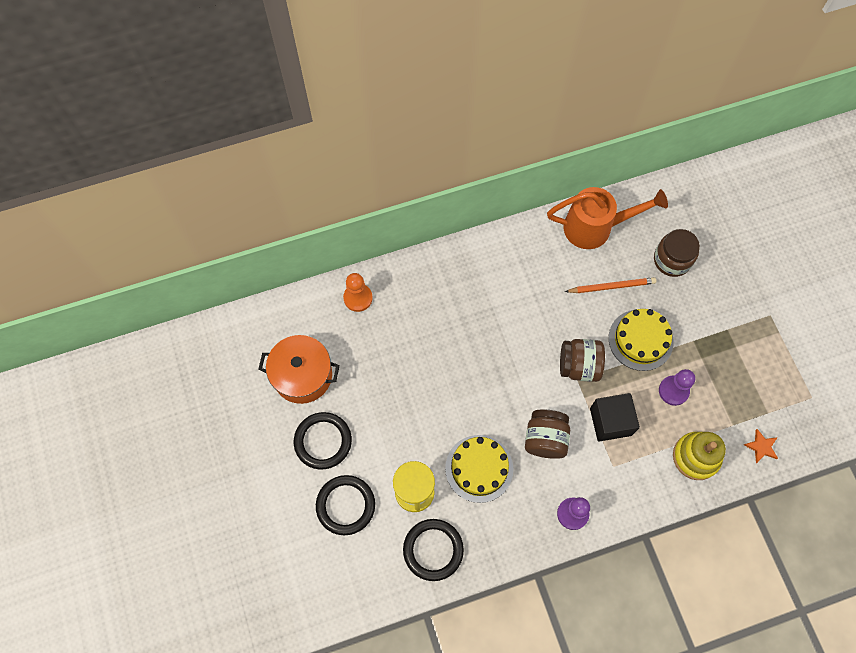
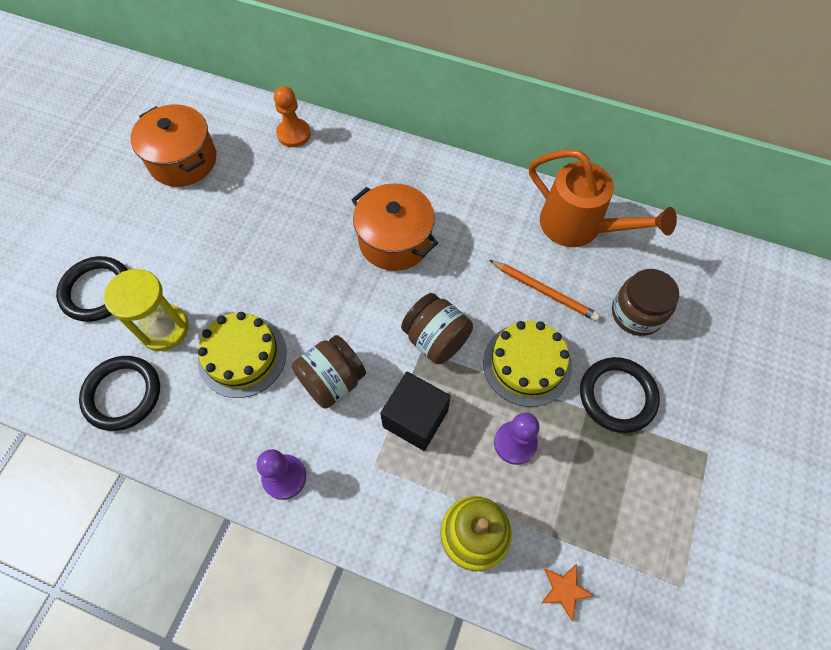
camera: 40 degrees right, 5 degrees down
(323, 441) = (139, 224): black ring -> black ring (617, 396)
(496, 322) = (395, 240): none -> orange pot

